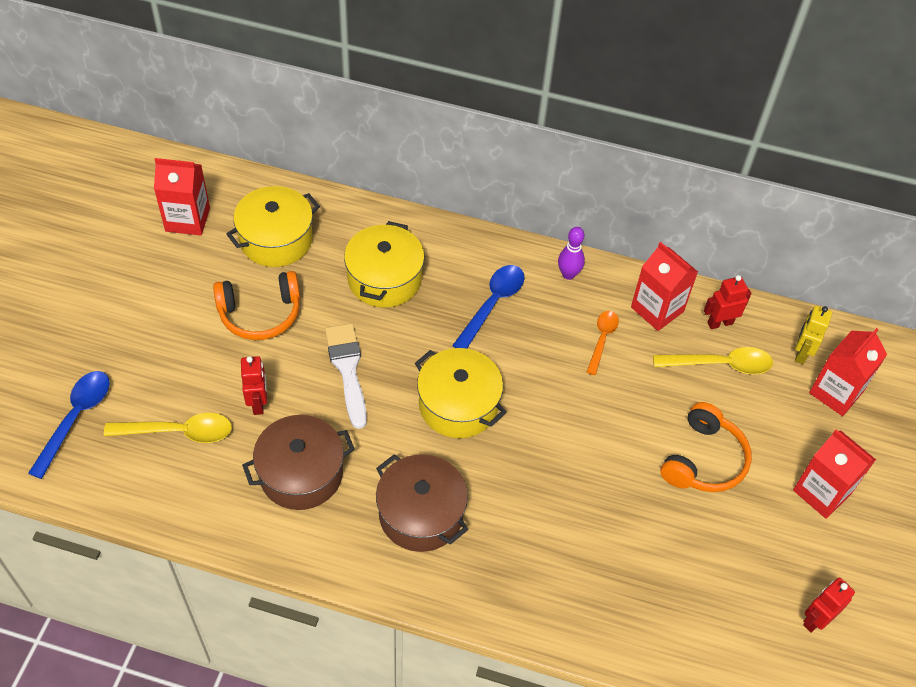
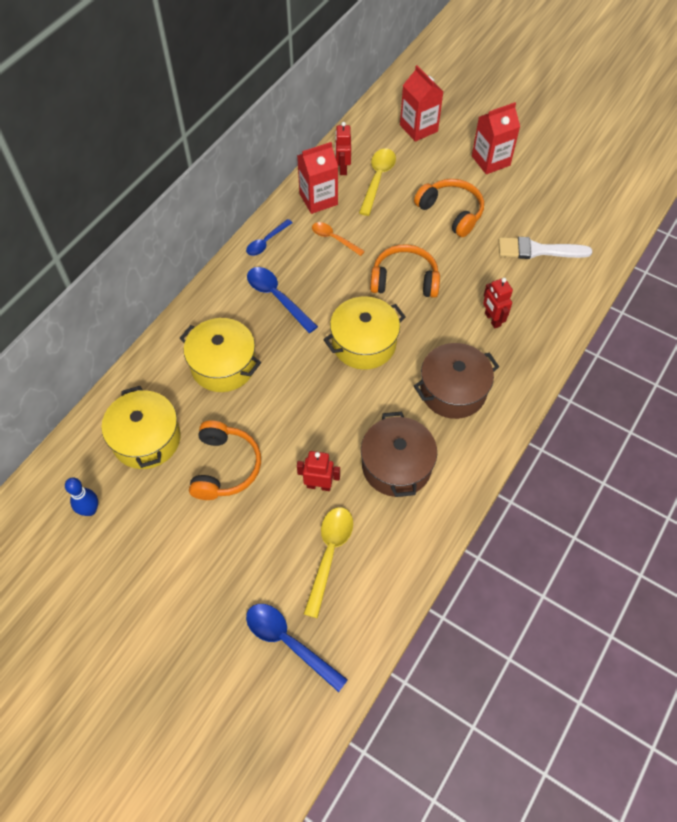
camera: 70 degrees left, 5 degrees up
(187, 219) = (90, 510): red carton -> blue bowling pin
(347, 369) = (306, 412): white brush -> white brush (538, 250)
(568, 274) = (266, 242): purple bowling pin -> blue spoon
(569, 428) = (404, 280): none -> orange headphones
(801, 353) = (382, 134): yellow robot -> none
(815, 620) = (578, 194): red robot -> red robot (492, 319)

